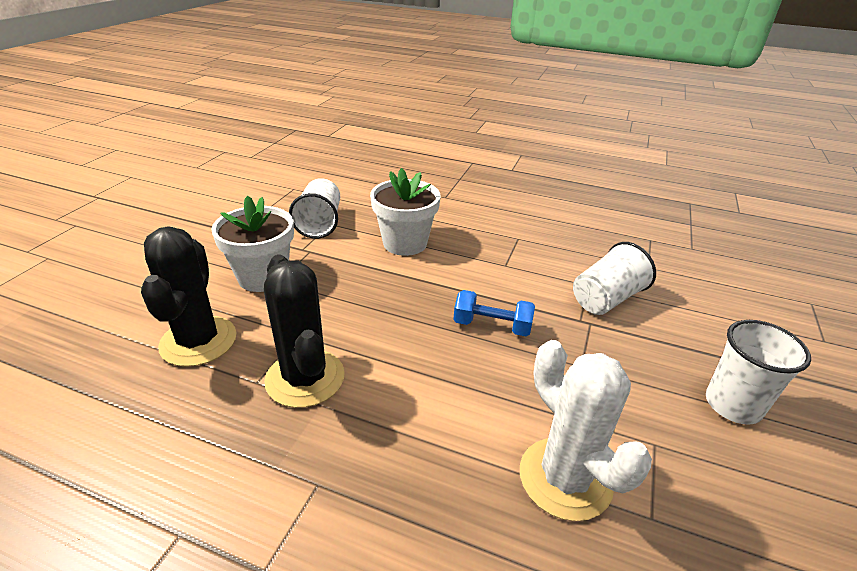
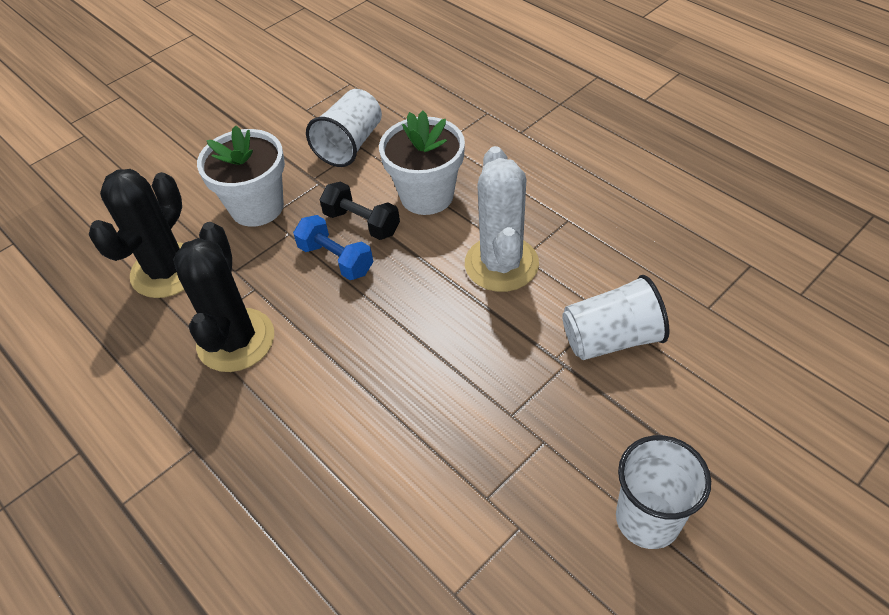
camera: 30 degrees right, 15 degrees up
(365, 269) = (362, 223): none -> black dumbbell
(492, 326) = (449, 335): blue dumbbell -> blue dumbbell (336, 259)
(565, 478) = (402, 525): white cactus -> white cactus (501, 264)

